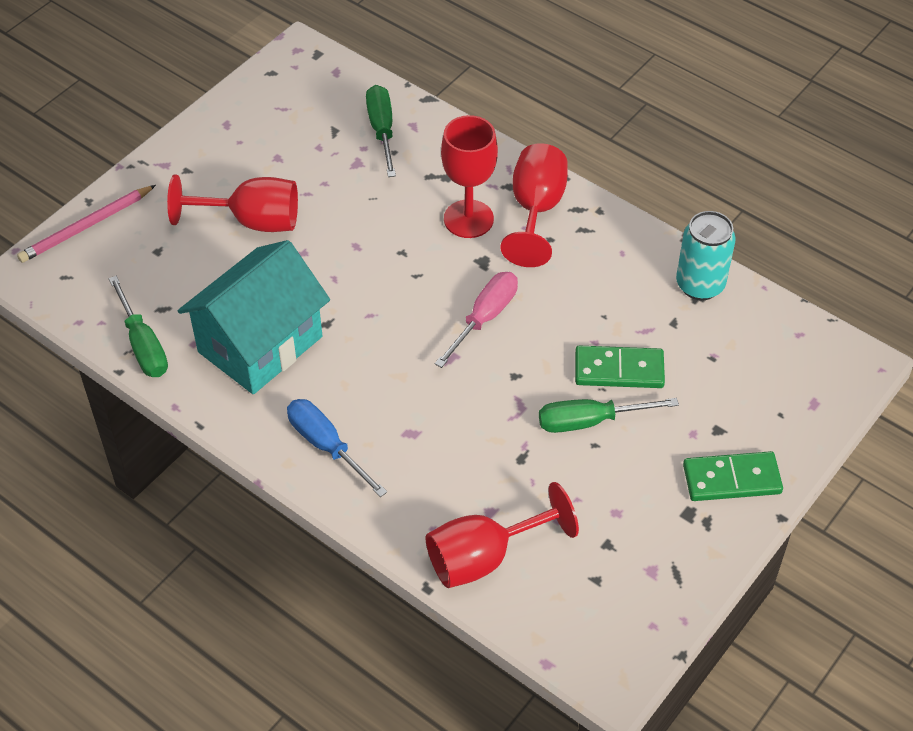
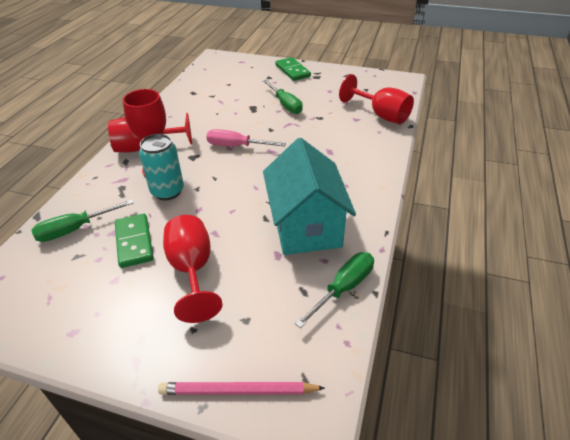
camera: 110 degrees left, 10 degrees down
(86, 227) = (238, 391): pink pencil -> pink pencil turned 150 degrees clockwise
(260, 344) = (306, 226): turquoise house -> turquoise house turned 60 degrees clockwise
(326, 445) = (360, 176): blue screwdriver -> none
(619, 370) = (250, 103): green domino -> green domino (134, 242)
(700, 285) = (184, 93): turquoise can -> turquoise can (167, 191)

